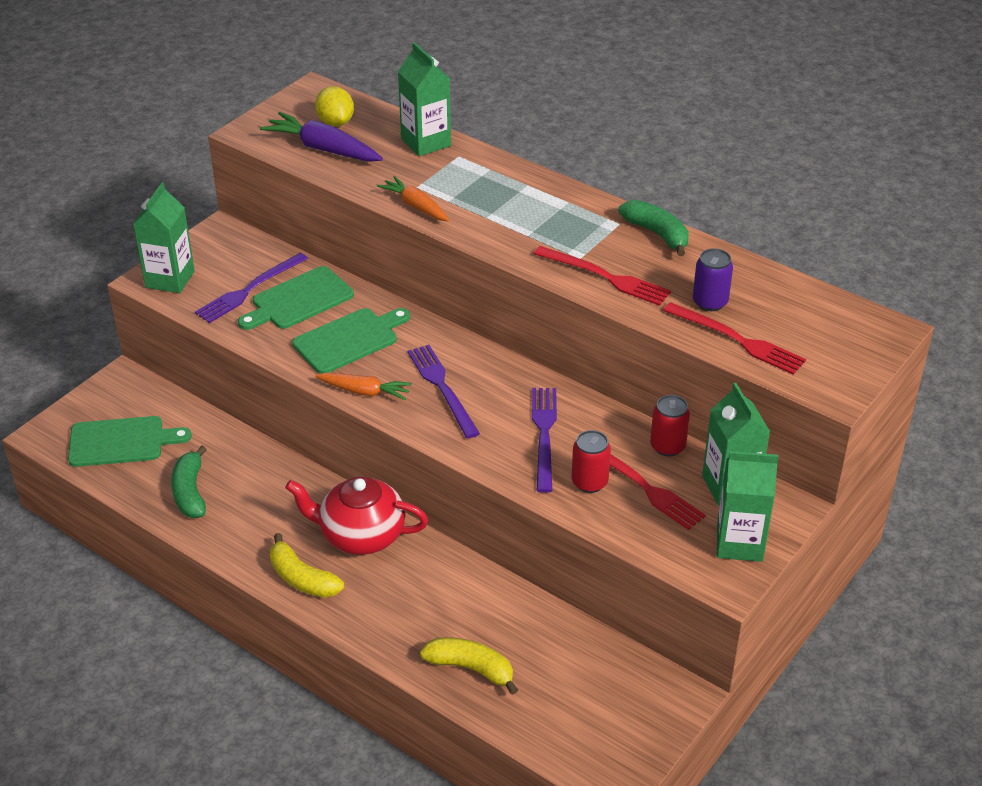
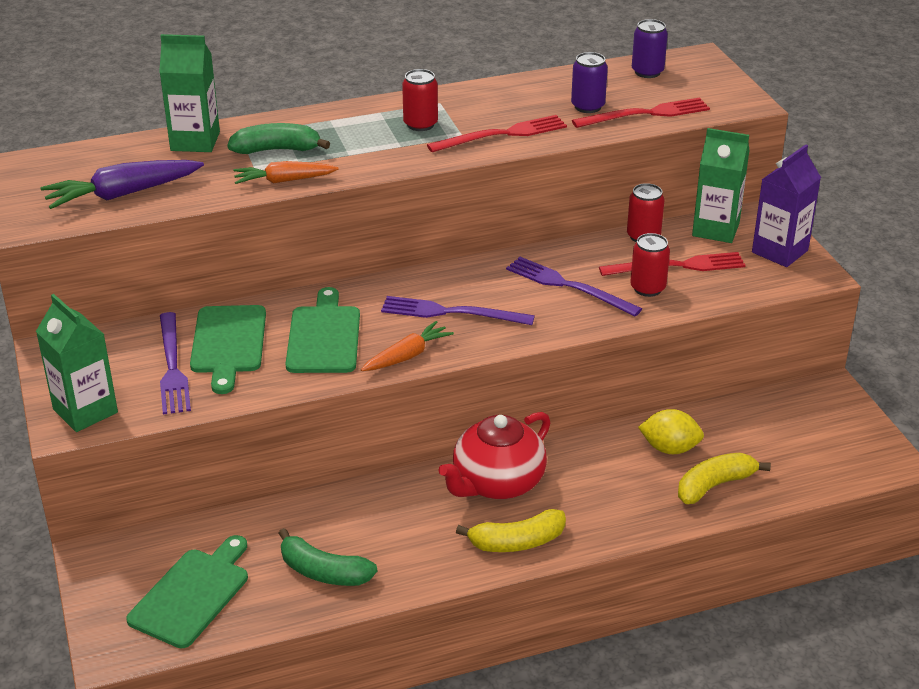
camera: 55 degrees left, 5 degrees down
(335, 122) = (89, 173): yellow lemon -> yellow lemon (669, 448)
(572, 229) = (420, 124): none -> red can
(657, 234) = (475, 93): green banana -> green banana (277, 150)
(739, 543) = (779, 251): green carton -> purple carton
(818, 310) = (647, 72): none -> purple can

